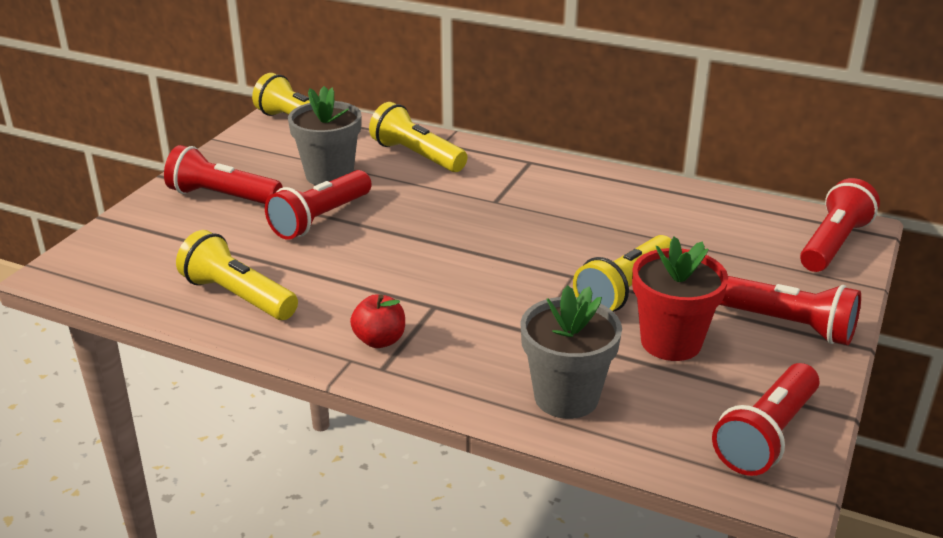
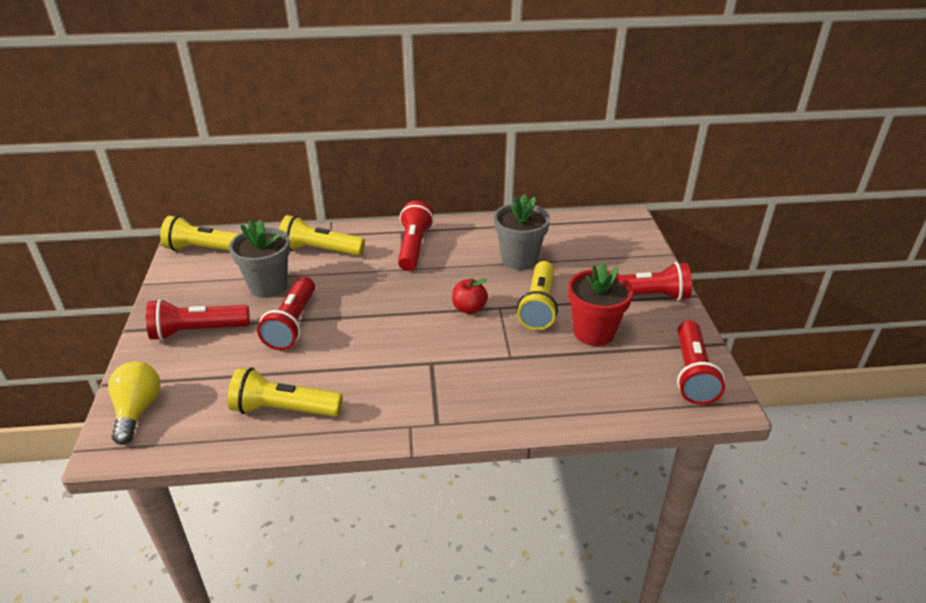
camera: 30 degrees left, 5 degrees up
(106, 249) = (137, 410): none -> yellow light bulb
(379, 340) = (417, 403): red apple -> red apple (469, 308)
(566, 397) = (567, 395): grey flower pot -> grey flower pot (519, 259)
(833, 244) = (625, 233): red flashlight -> red flashlight (413, 247)

